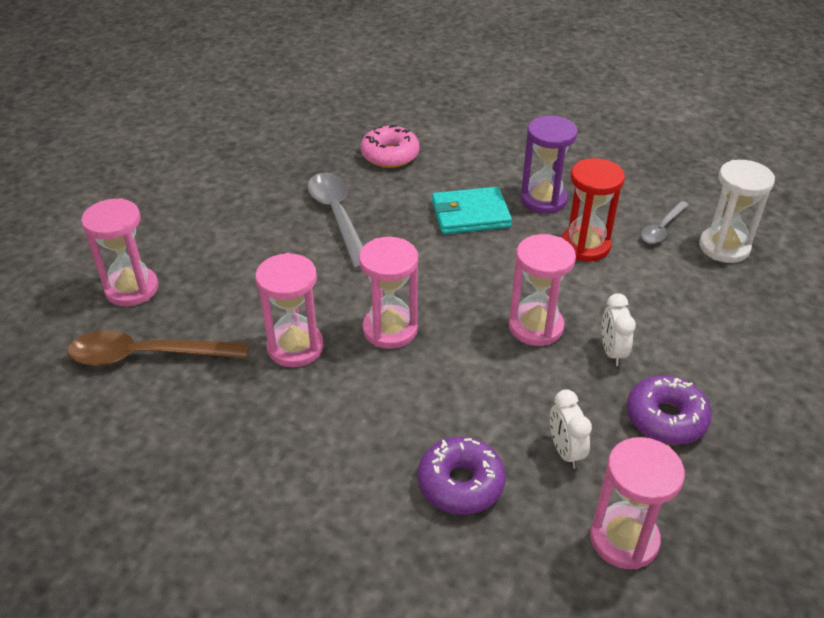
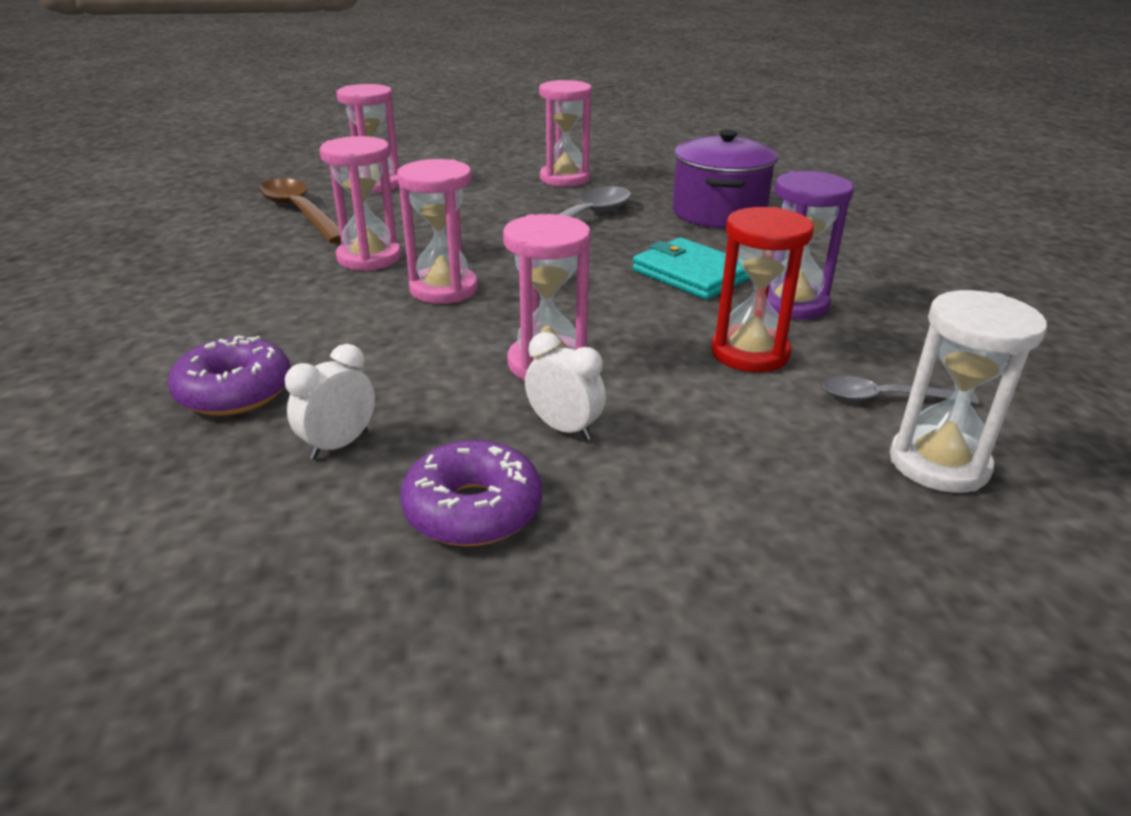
camera: 55 degrees right, 10 degrees down
(390, 155) = (718, 213): pink donut -> purple pot
(612, 352) = (564, 429): white clock -> white clock turned 75 degrees clockwise
(624, 539) = (202, 536): pink hourglass -> pink hourglass (564, 179)

